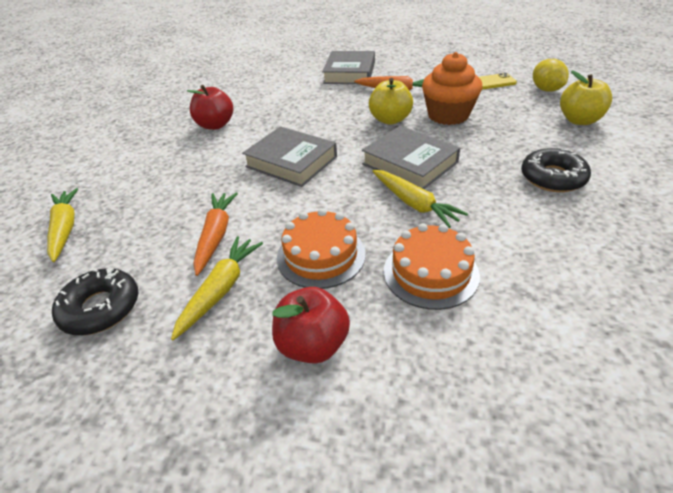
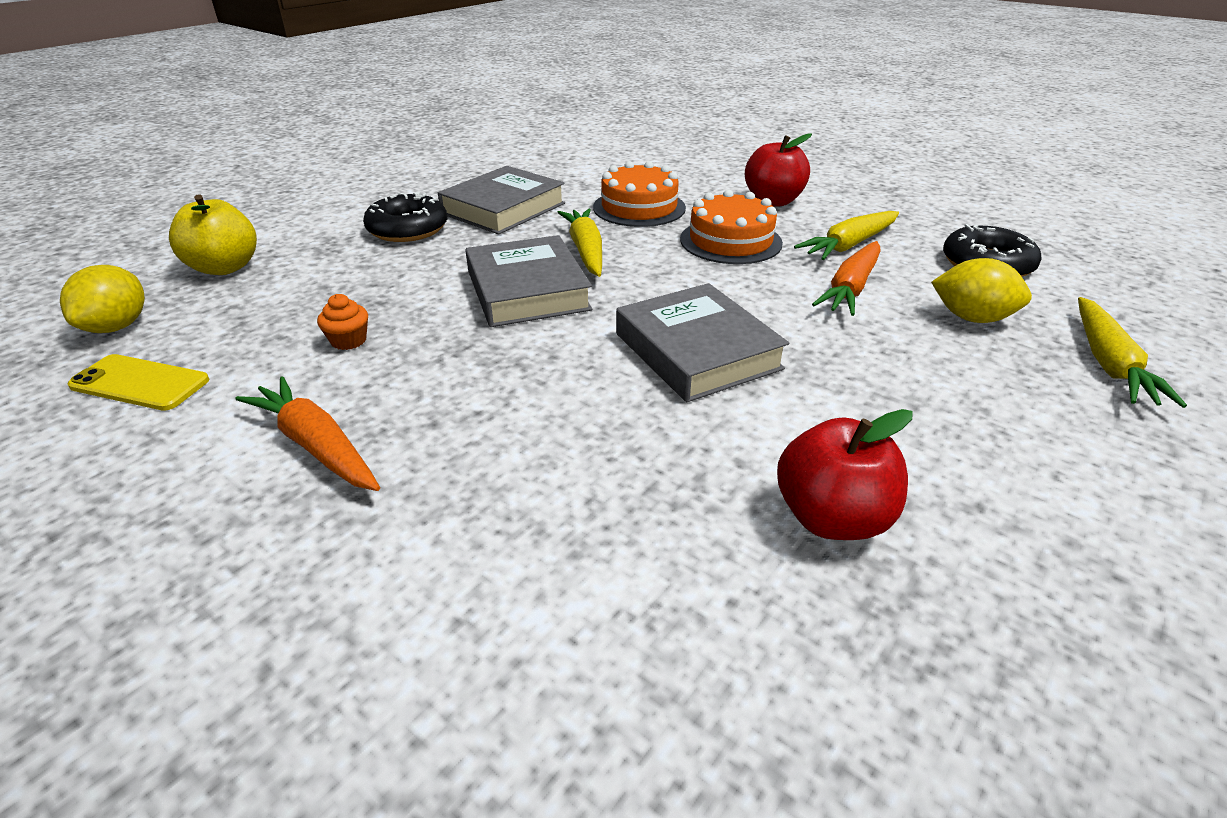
camera: 155 degrees left, 5 degrees down
(136, 237) = (971, 318): none -> yellow lemon
(350, 73) = (296, 596): grey book -> grey book (503, 208)
(390, 120) = (447, 370): yellow apple -> none
(448, 115) = (348, 341): orange cupcake -> orange cupcake, size x0.41

